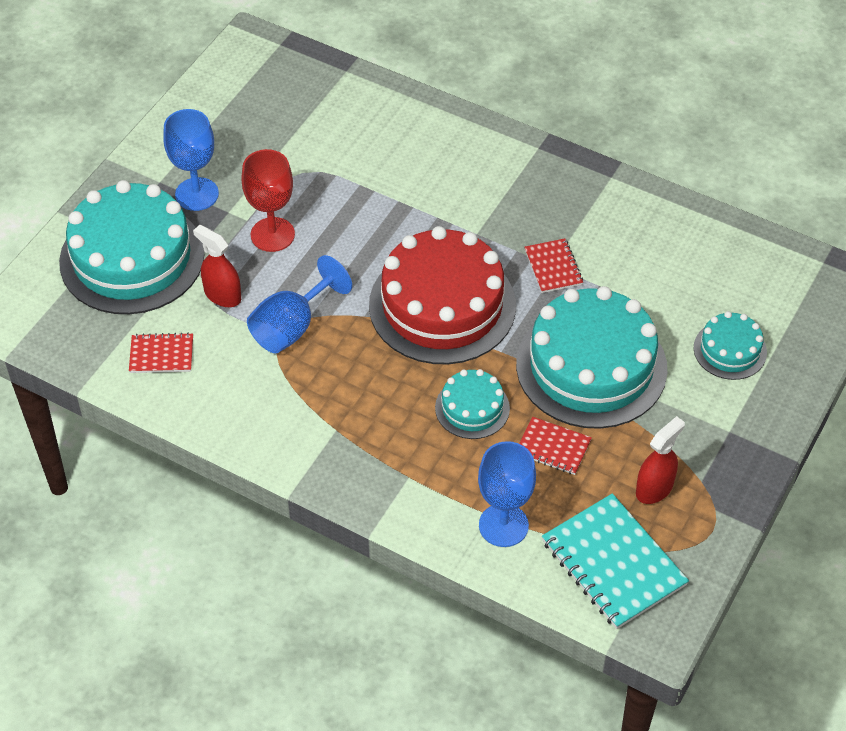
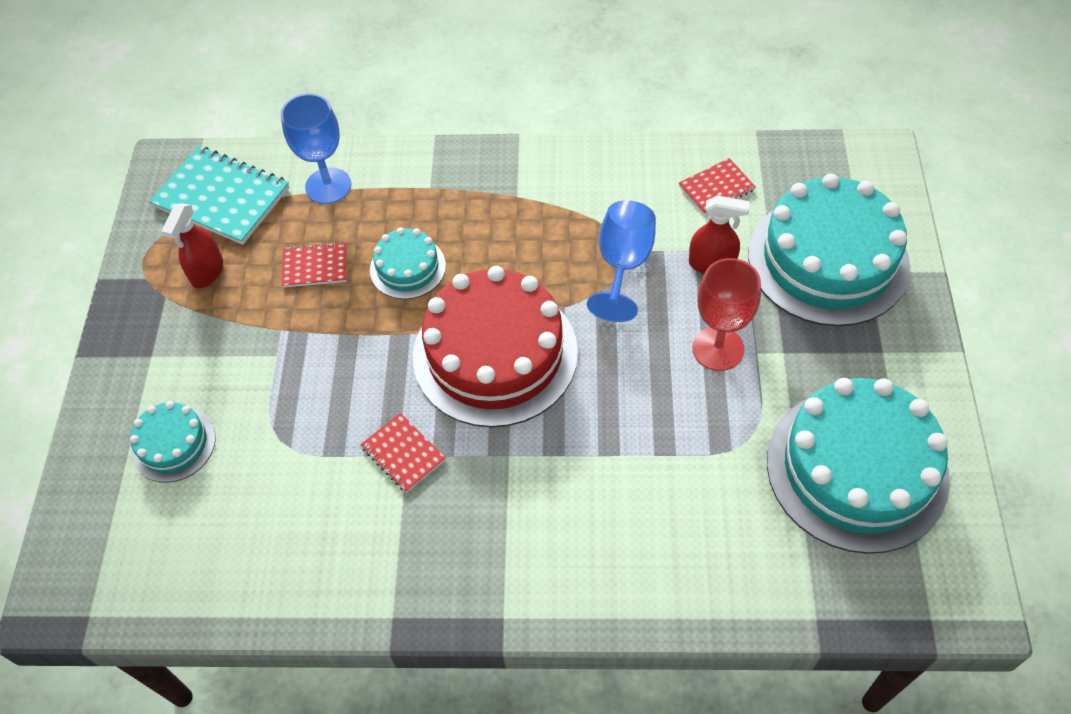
camera: 155 degrees right, 5 degrees up
(197, 194) = (832, 356): blue goblet -> none
(591, 366) = (312, 359): turquoise cake -> turquoise cake (856, 469)

